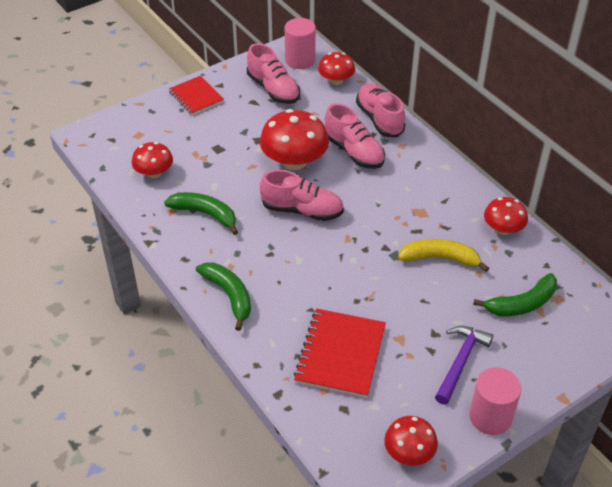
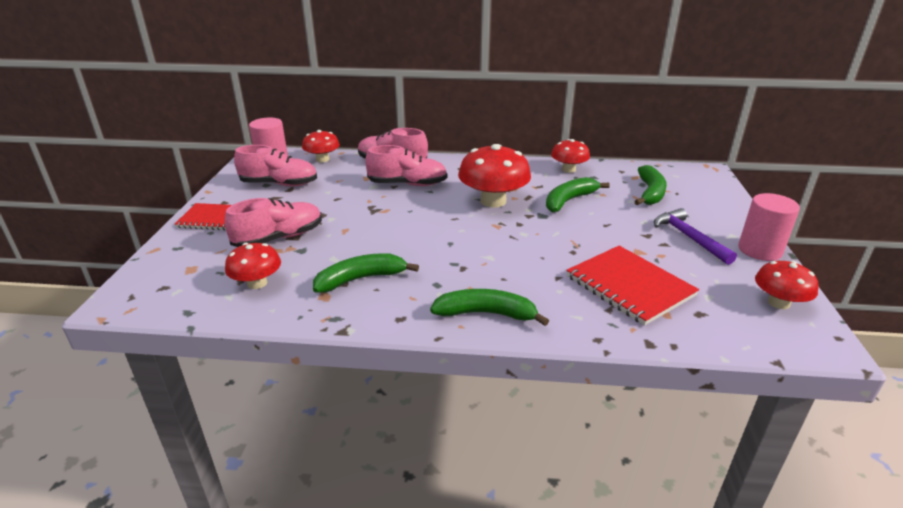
camera: 50 degrees left, 15 degrees down
(294, 161) = (374, 210): red mushroom -> red mushroom (493, 201)
(302, 210) = (435, 230): pink shoe -> pink shoe (279, 238)
(440, 258) = (569, 200): yellow banana -> green banana

